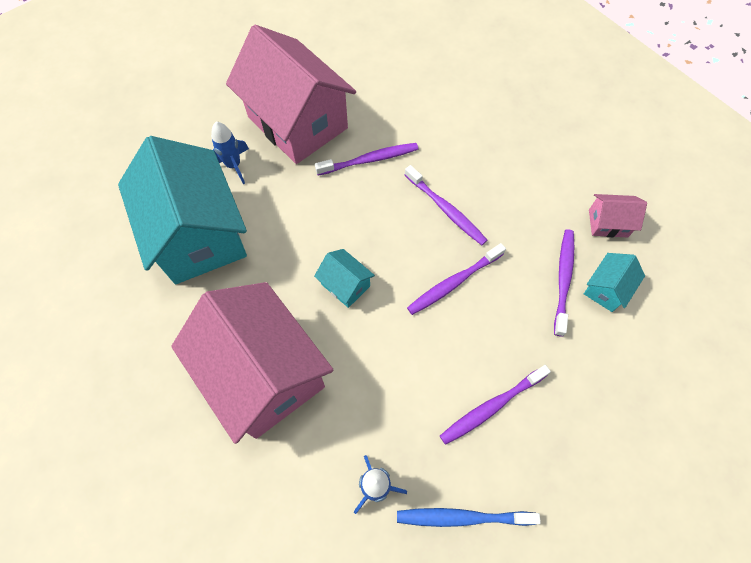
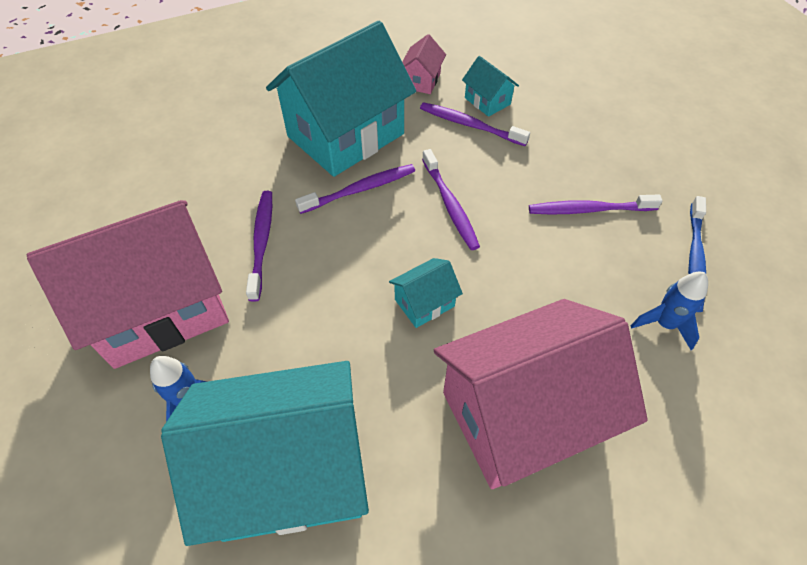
camera: 75 degrees left, 10 degrees down
(491, 407) = (589, 210): purple toothbrush -> purple toothbrush turned 105 degrees clockwise
(505, 181) = (345, 135): none -> turquoise house

